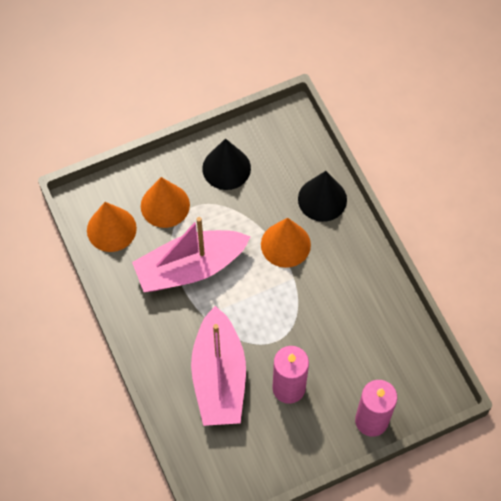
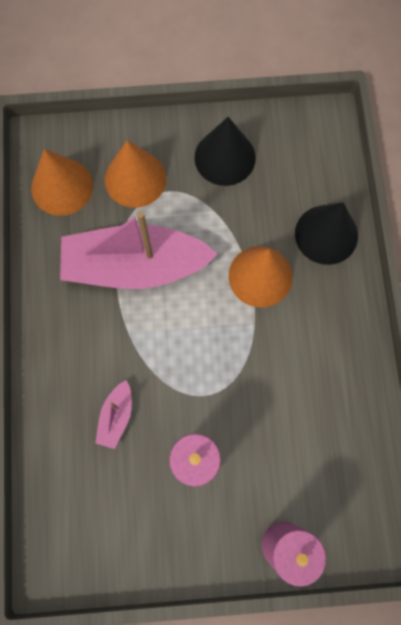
camera: 20 degrees right, 10 degrees up
(219, 377) = (116, 417): pink boat -> pink boat, size x0.42

